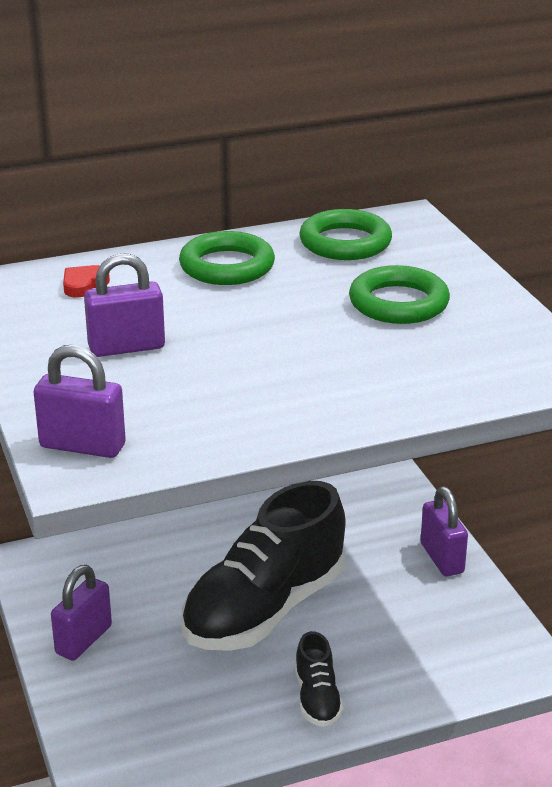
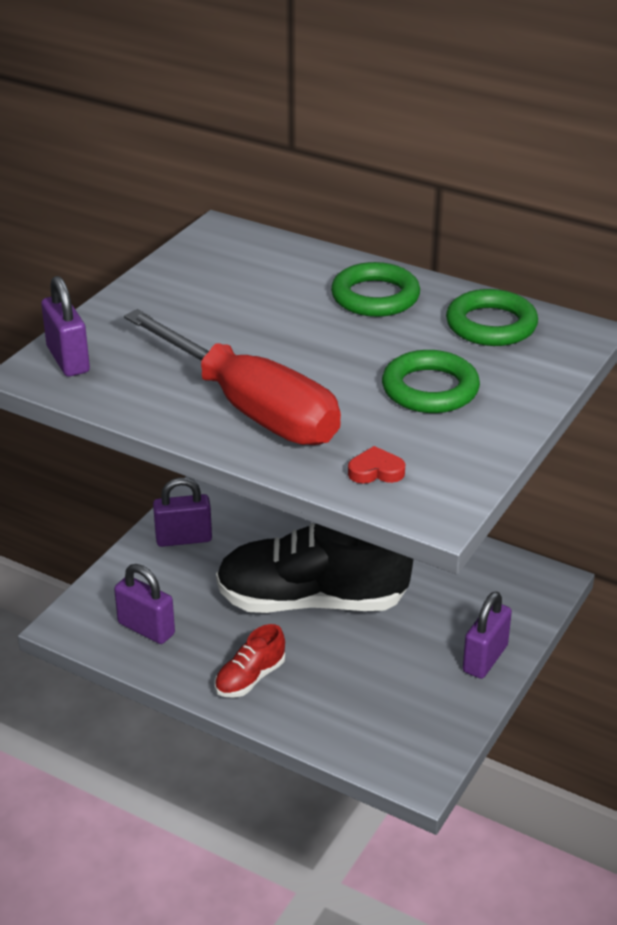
camera: 50 degrees right, 5 degrees up
(84, 285) = (266, 260): red heart -> red heart (376, 471)
(126, 347) = (206, 315): purple padlock -> purple padlock (146, 629)
(310, 389) = (250, 408): none -> red screwdriver
(317, 698) = (250, 678): black shoe -> red shoe

